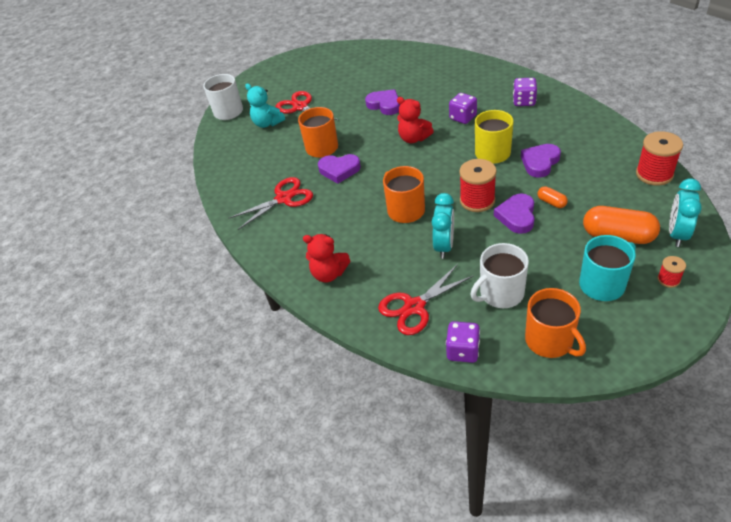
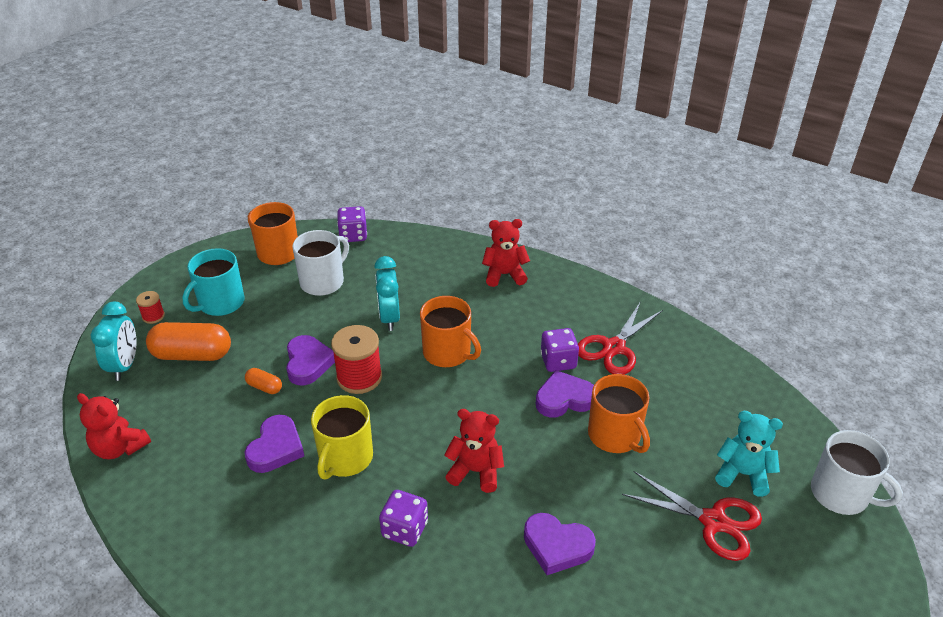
camera: 155 degrees right, 5 degrees down
(414, 307) = (405, 260): red scissors -> none
(524, 101) = (298, 586): purple dice -> purple dice (558, 361)
(654, 174) = (120, 448): red spool -> red teddy bear

